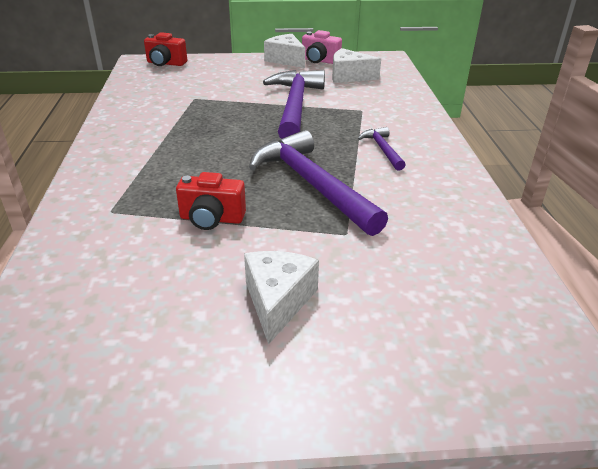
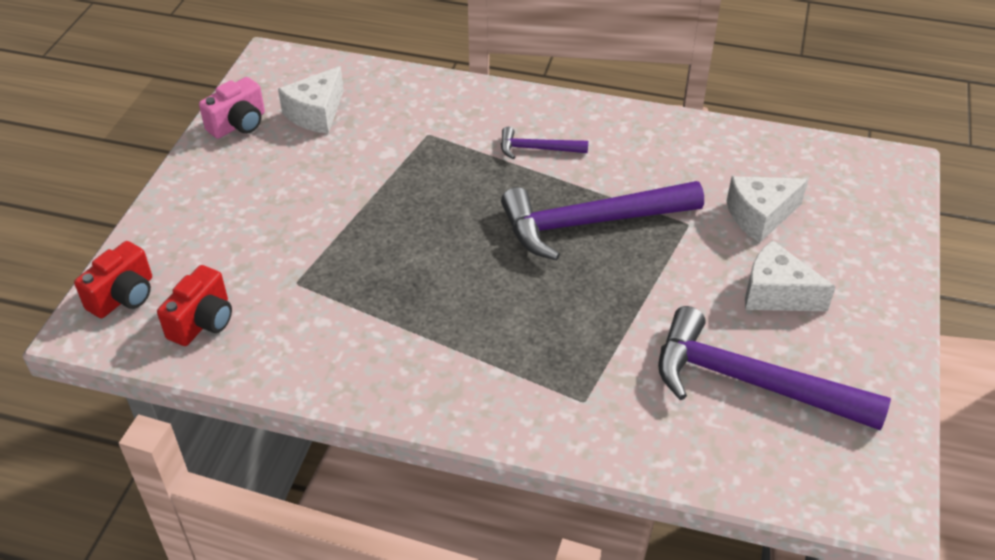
camera: 70 degrees left, 10 degrees up
(211, 219) = (631, 315): red camera -> red camera (203, 322)
(286, 60) = (210, 157): white cheese -> white cheese (760, 216)
(295, 106) = (383, 187): purple hammer -> purple hammer (751, 382)

